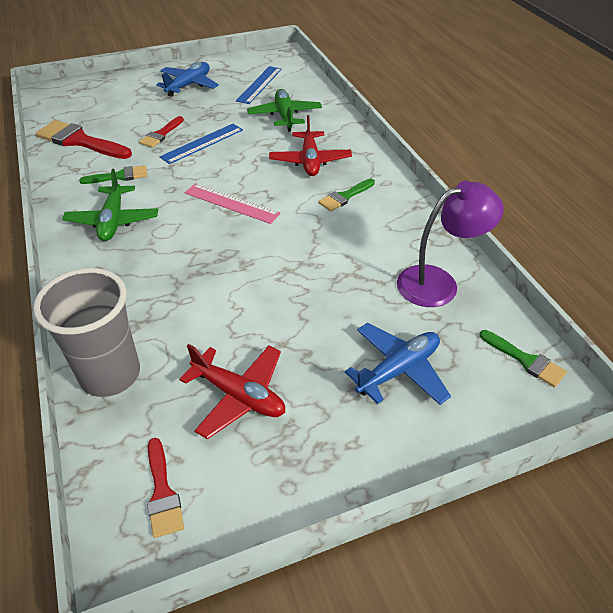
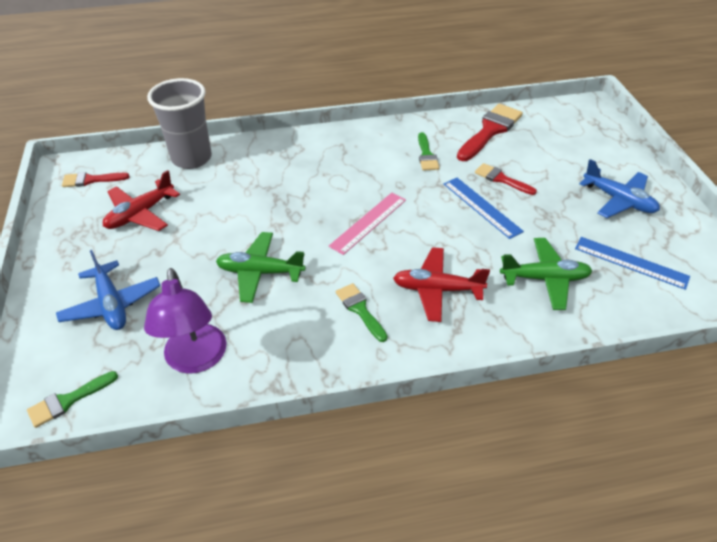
camera: 100 degrees right, 0 degrees up
(113, 221) = (359, 154): green plane -> green plane (260, 272)

